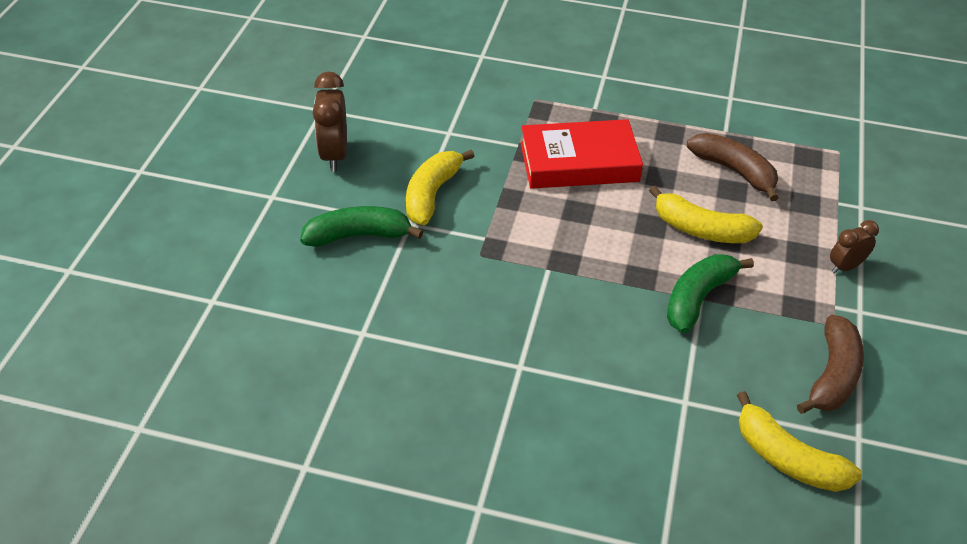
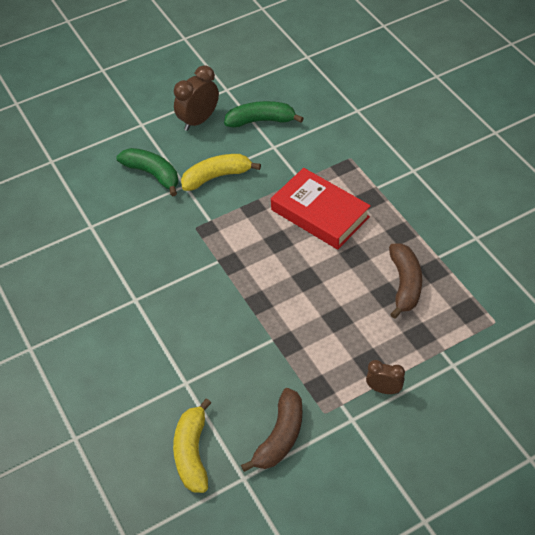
camera: 50 degrees right, 5 degrees up
(698, 298) = (271, 338): green banana -> green banana (261, 121)
(701, 229) = (331, 302): yellow banana -> none
(832, 375) = (280, 437): brown banana -> brown banana turned 45 degrees counterclockwise

